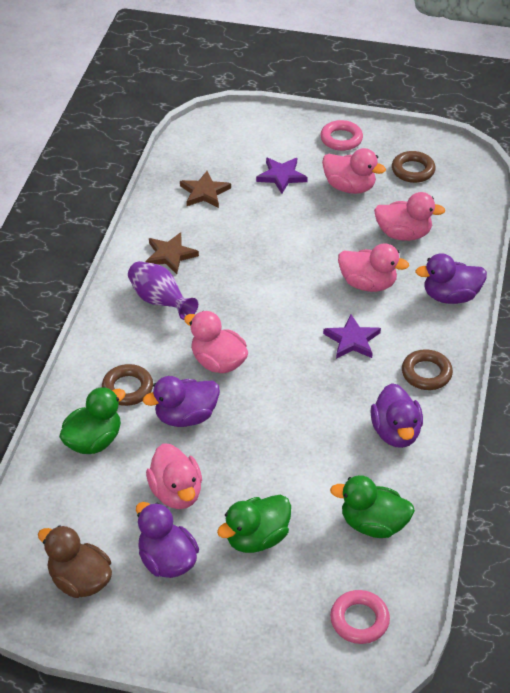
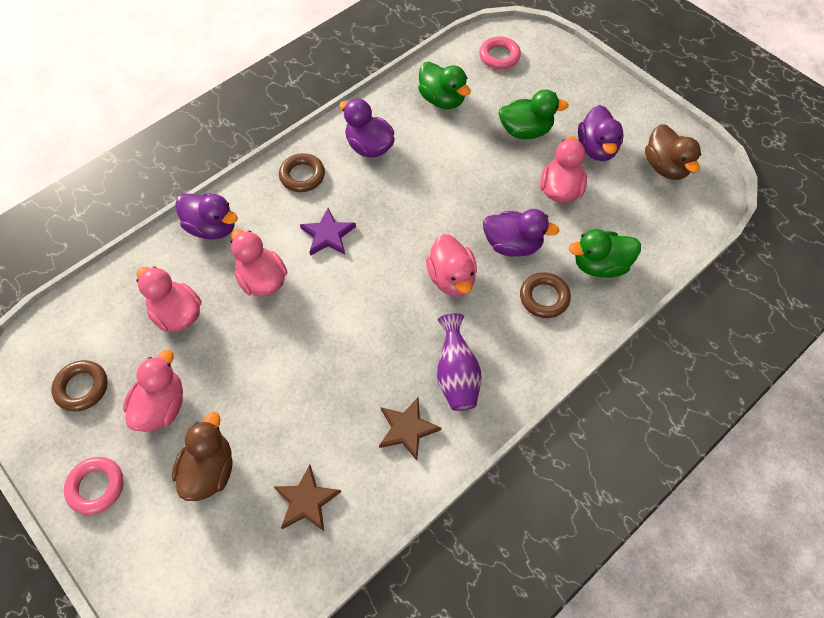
camera: 145 degrees left, 15 degrees up
(281, 176) = (209, 470): purple star -> brown duck
(349, 187) = (161, 406): pink duck -> pink duck turned 45 degrees clockwise
(396, 432) = (369, 146): purple duck -> purple duck turned 75 degrees counterclockwise

